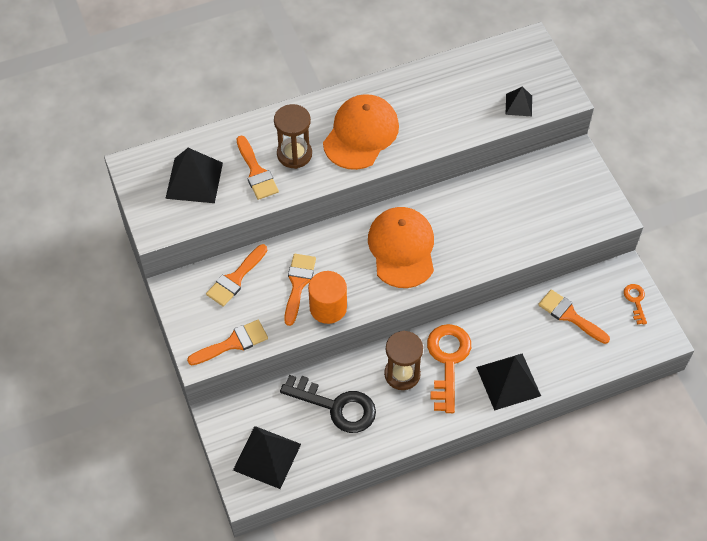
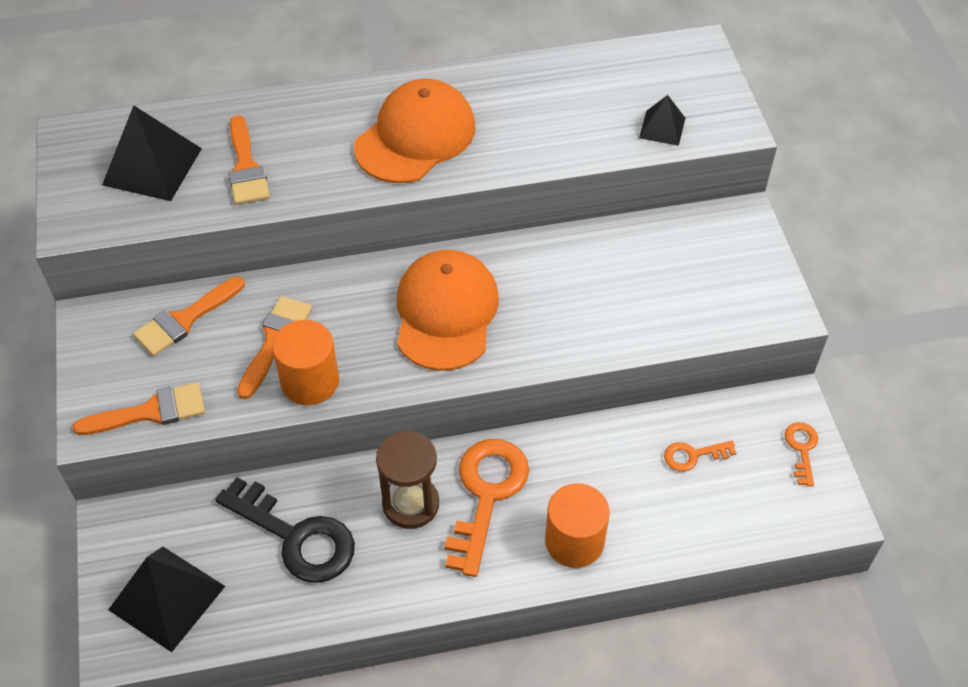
camera: 10 degrees right, 5 degrees down
(294, 154) = (309, 151): brown hourglass -> none
(508, 381) = (574, 541): black pyramid -> orange cylinder
(570, 315) = (693, 455): orange brush -> orange key

